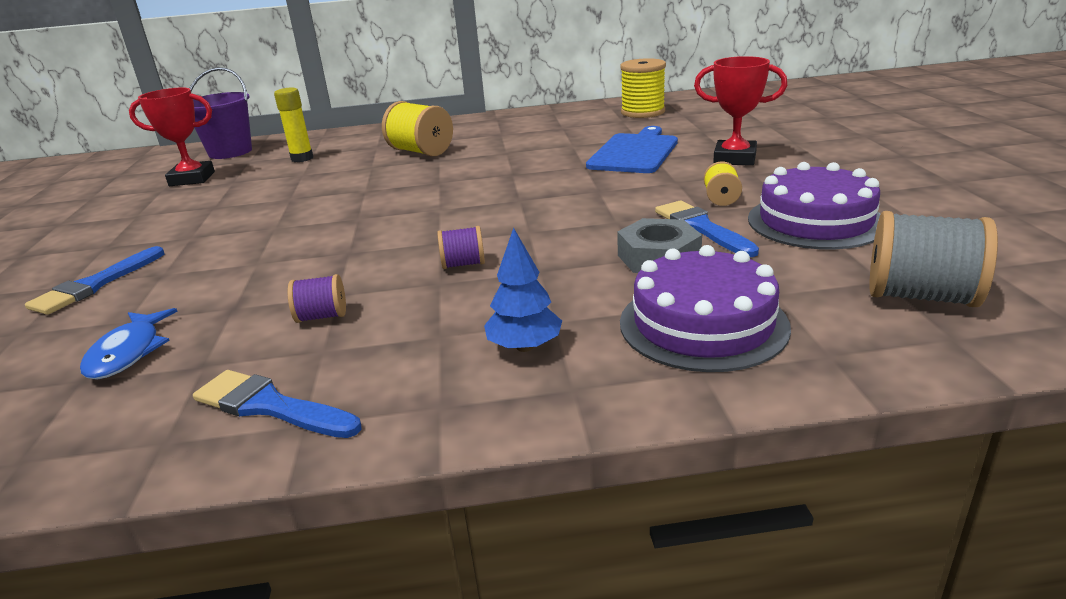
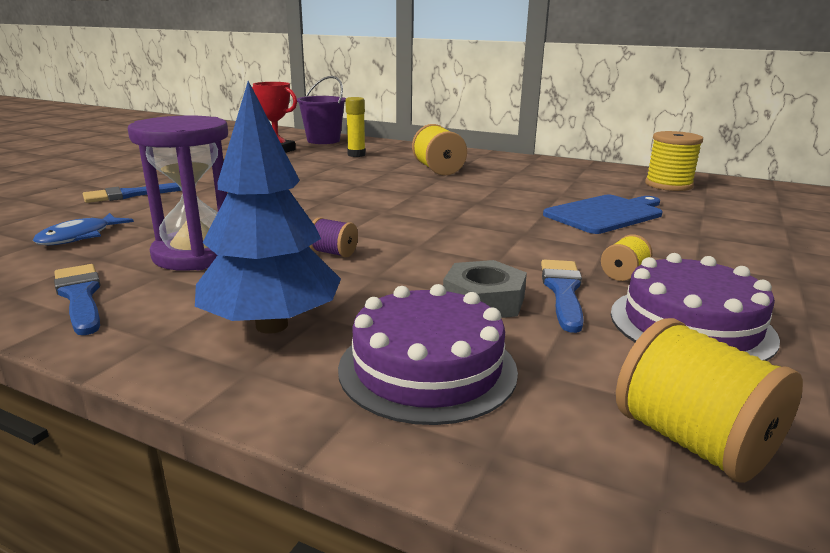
camera: 30 degrees right, 5 degrees down
(322, 316) = (197, 254): purple spool -> purple hourglass
(524, 347) = (271, 325): blue tree -> blue tree, size x1.92
(734, 159) = (696, 245): red trophy -> none
(920, 296) = (693, 441): grey spool -> yellow spool

